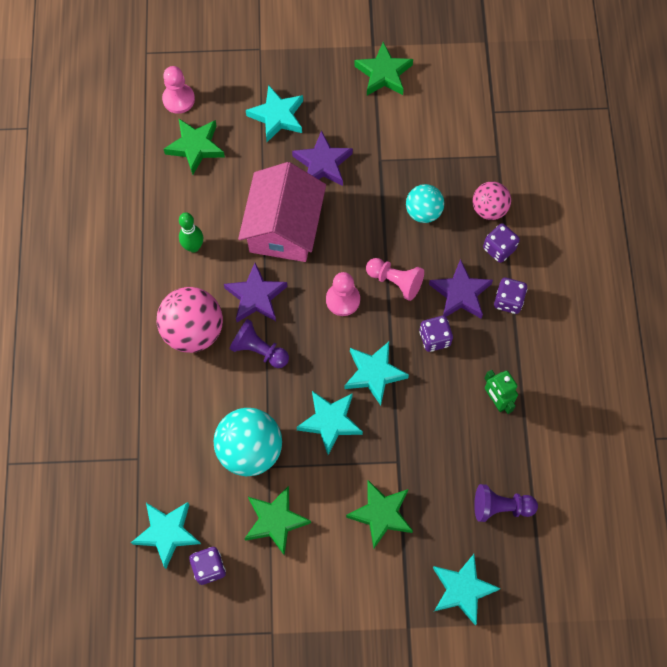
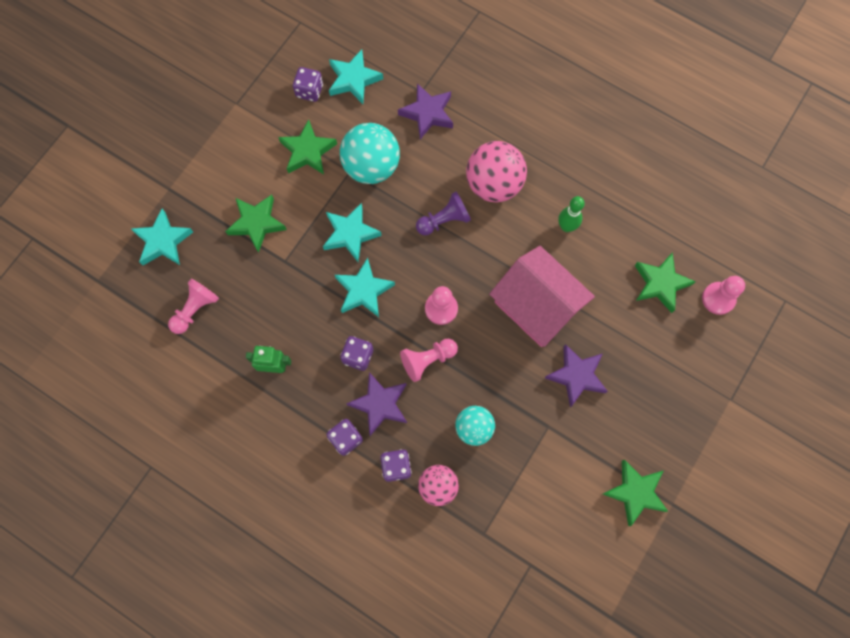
camera: 125 degrees right, 5 degrees up
(256, 296) = (490, 246): purple star -> purple star (427, 113)
(277, 116) = (648, 369): turquoise star -> none
(501, 507) = (195, 309): purple pawn -> pink pawn

